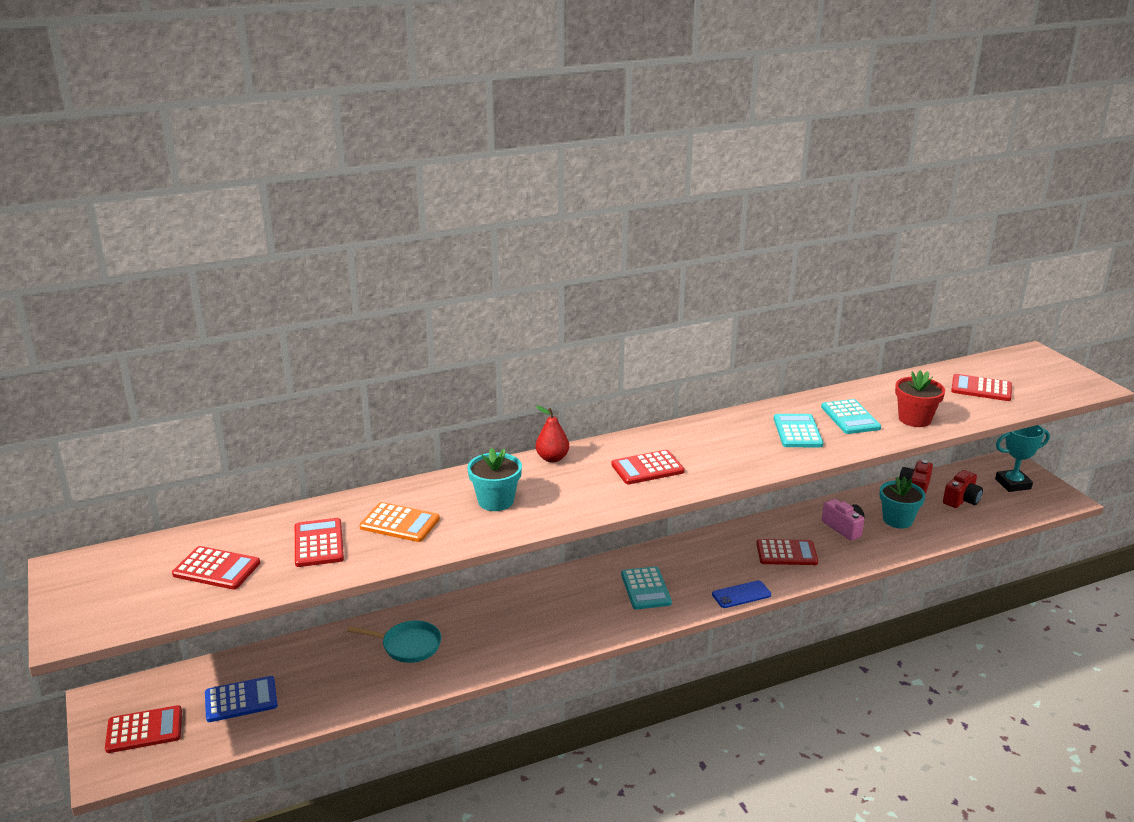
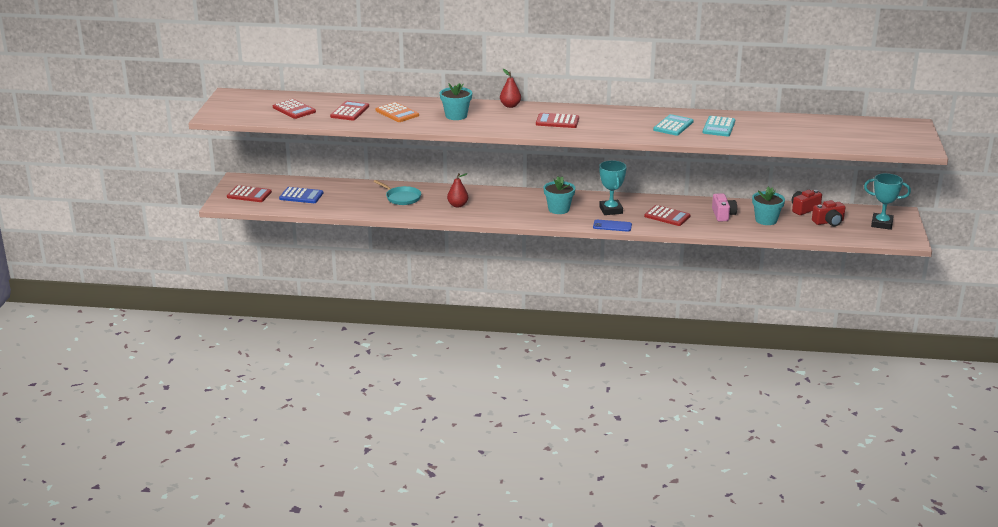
camera: 30 degrees right, 0 degrees up
(503, 631) = (457, 205): none -> red pear
(646, 589) = (558, 209): turquoise calculator -> turquoise flower pot
(711, 567) = (611, 210): none -> turquoise trophy
(914, 419) = (760, 136): red flower pot -> none
(981, 389) = (836, 133): red calculator -> none

